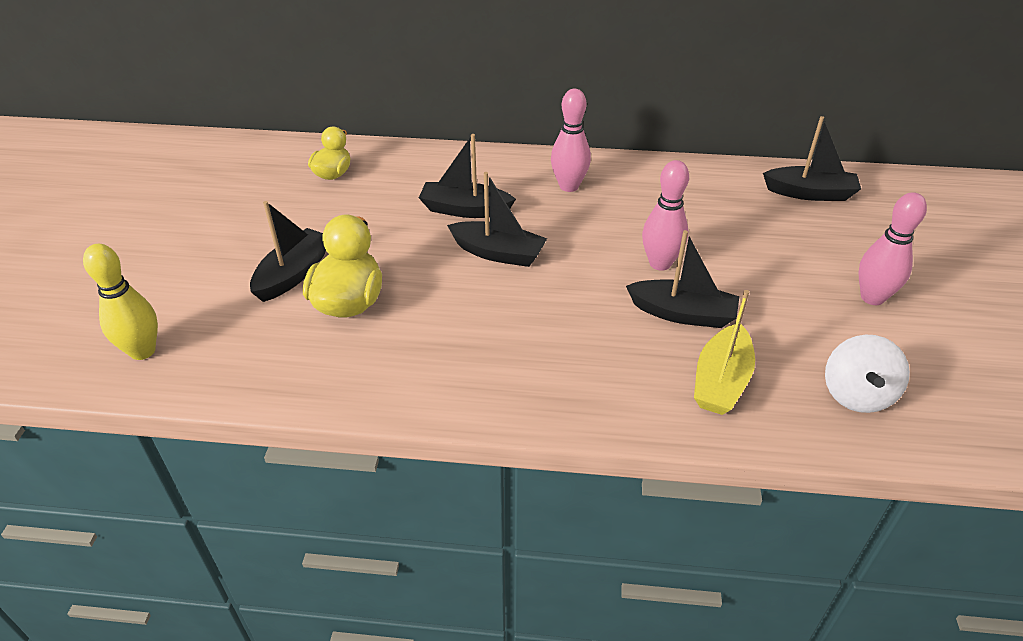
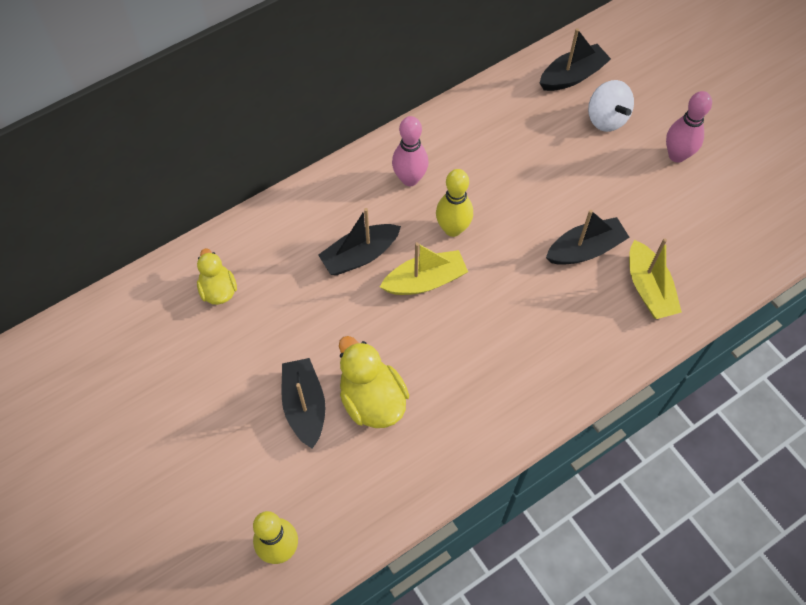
camera: 40 degrees left, 20 degrees up
(498, 253) = (425, 281): black boat -> yellow boat
(567, 234) = (453, 229): none -> yellow bowling pin
(660, 263) = (535, 214): pink bowling pin -> none
(856, 394) = (722, 244): white spinning top -> white spinning top (606, 119)

